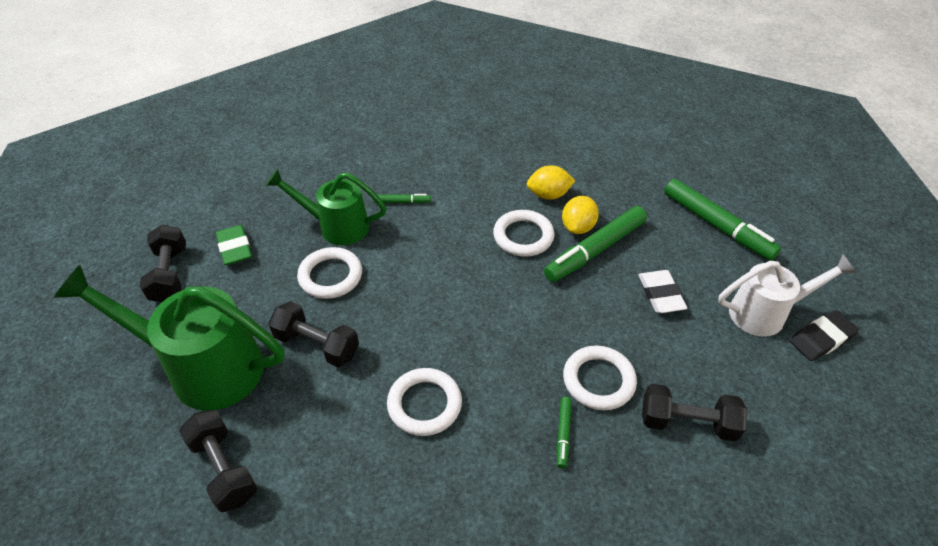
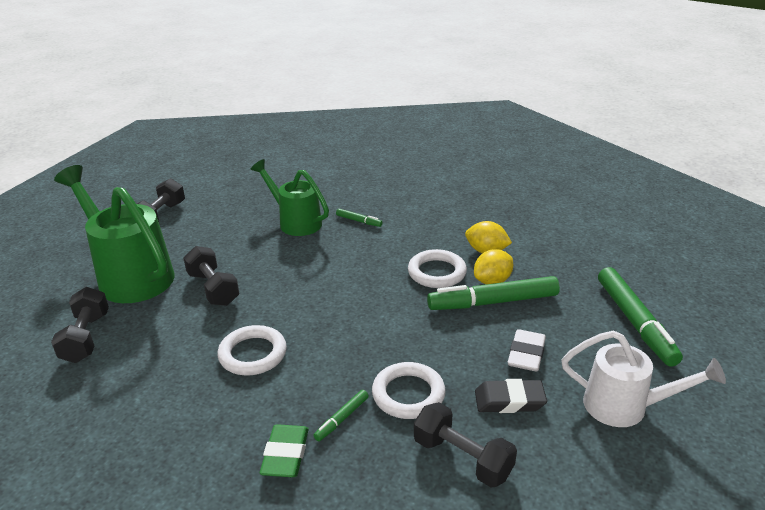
camera: 30 degrees right, 15 degrees down
(235, 248) = (214, 214): green eraser -> green eraser (285, 455)
(330, 276) = (262, 250): white ring -> none
(821, 339) = (671, 451): black eraser -> black eraser (509, 400)

